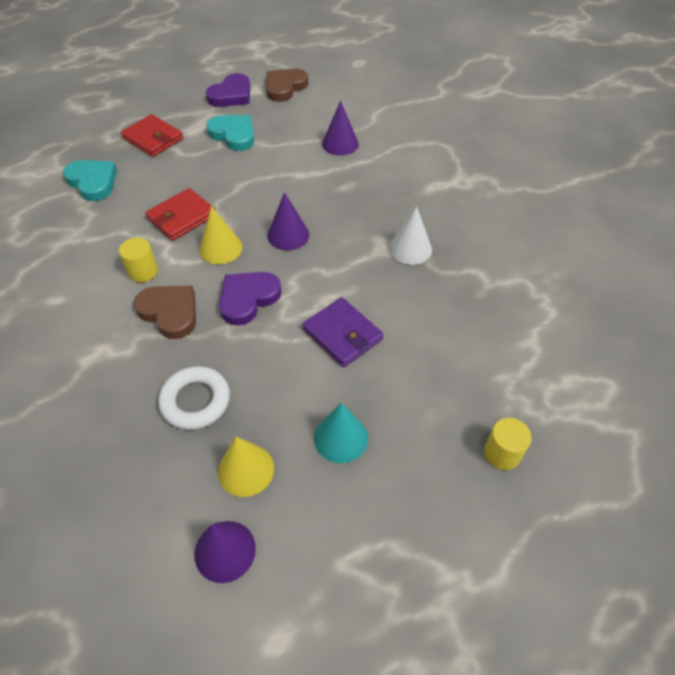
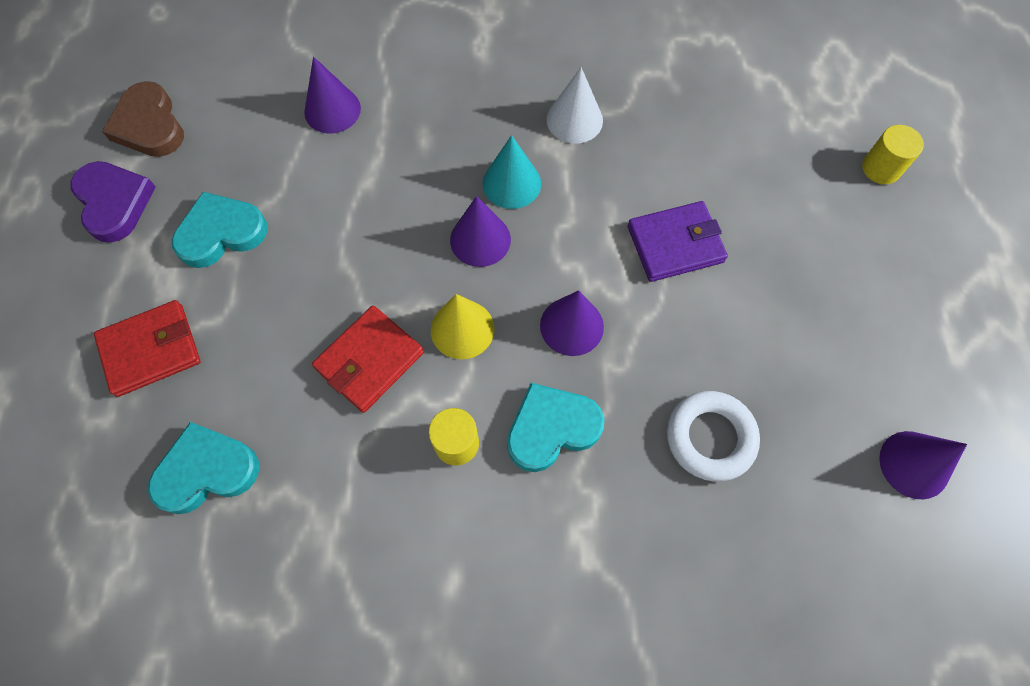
camera: 65 degrees left, 15 degrees up
(170, 312) = (551, 428): brown heart -> turquoise heart
(182, 217) = (369, 360): red wallet -> red wallet turned 60 degrees clockwise
(246, 469) = (823, 411): yellow cone -> none
(248, 299) = (571, 326): purple heart -> purple cone
(341, 437) = (815, 302): turquoise cone -> turquoise cone (511, 183)

